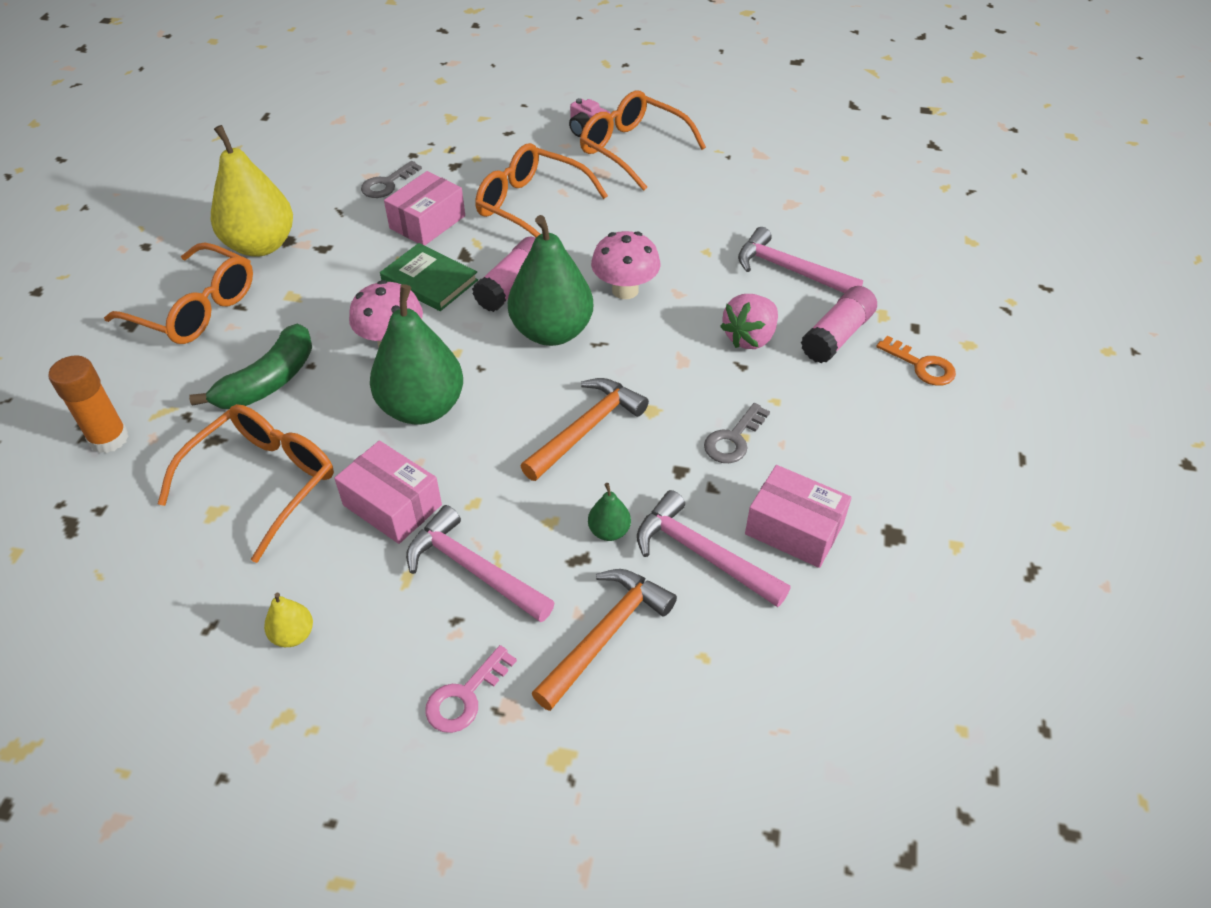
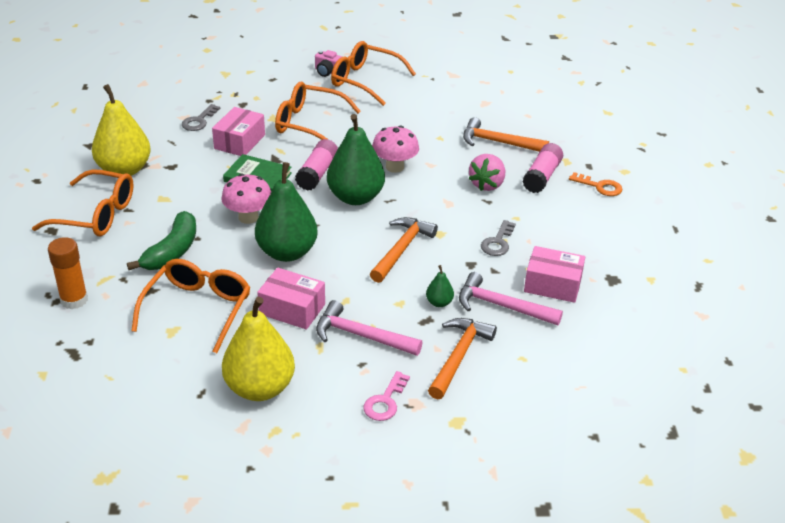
camera: 15 degrees left, 10 degrees down
(293, 635) = (260, 388): yellow pear -> yellow pear, size x2.32
(789, 270) = (498, 142): pink hammer -> orange hammer

